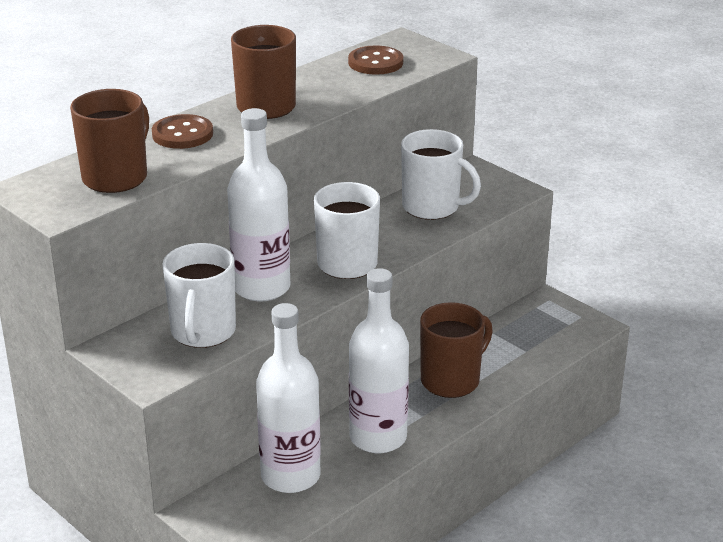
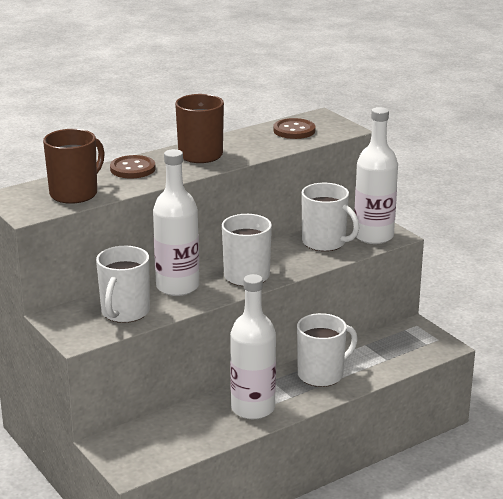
camera: 10 degrees right, 5 degrees down
(290, 476) = (179, 427): white bottle -> white bottle (373, 236)
(451, 380) = (322, 374): brown mug -> white mug

